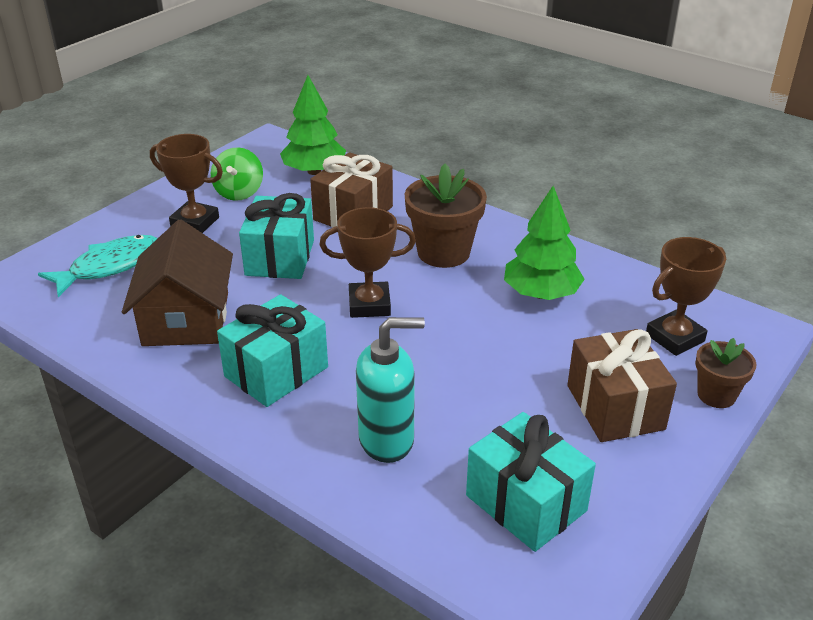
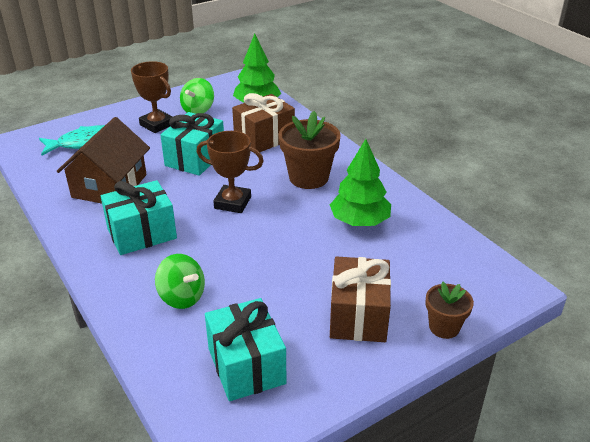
camera: 20 degrees right, 0 degrees up
(387, 440) = (182, 297): turquoise soap dispenser -> green spinning top
(675, 338) = (441, 276): brown trophy -> none

